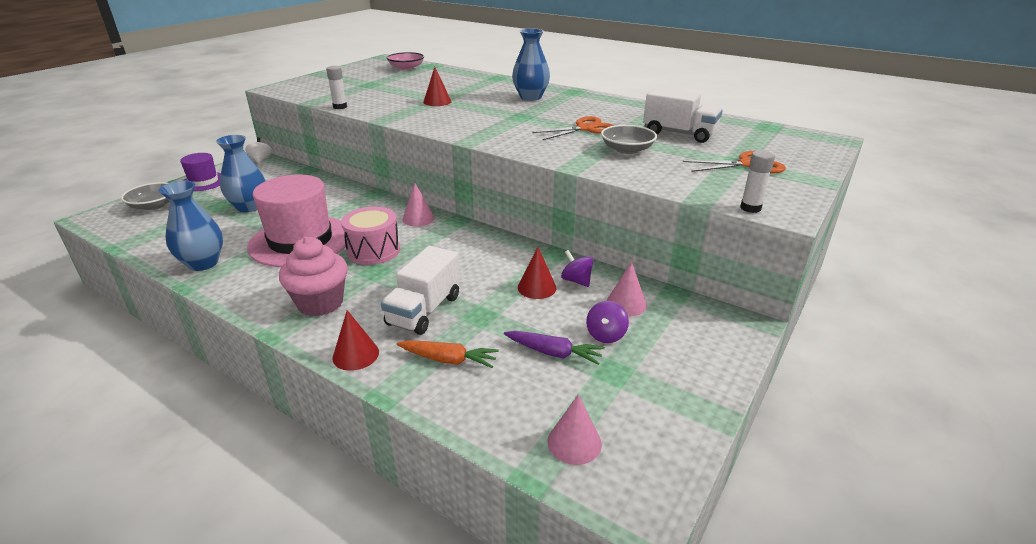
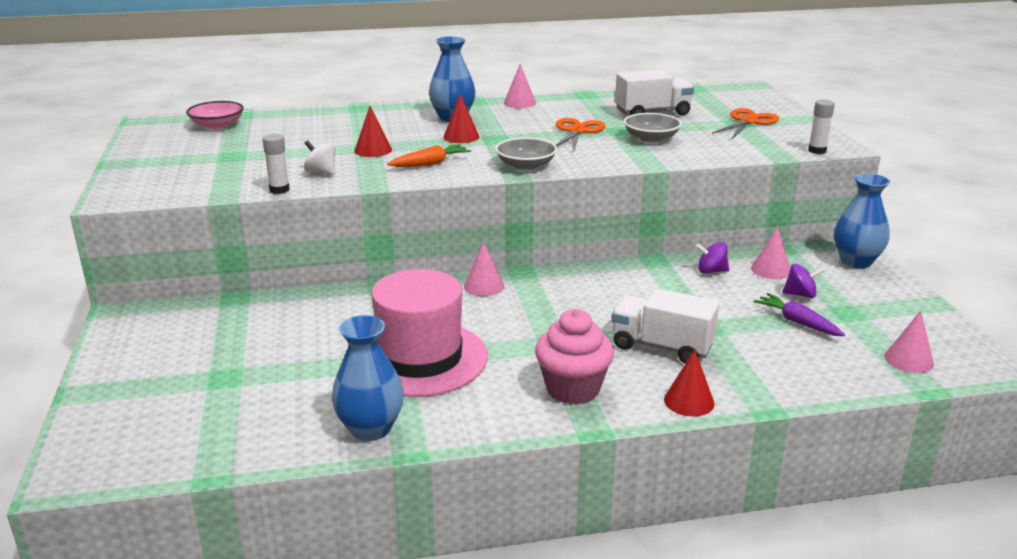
camera: 45 degrees left, 5 degrees down
(154, 205) = (126, 421): grey bowl -> grey bowl (526, 165)
(203, 182) = (121, 368): purple hat -> none
(249, 207) = (269, 361): blue vase -> blue vase (856, 261)
(261, 160) = (134, 313): white spinning top -> white spinning top (321, 172)
(374, 251) = (512, 330): pink drum -> none
(424, 310) = (661, 346): white truck -> white truck turned 135 degrees clockwise
(448, 360) = (751, 365): orange carrot -> orange carrot (430, 164)
(537, 287) = (697, 289): red cone -> red cone (461, 137)
(553, 353) = (797, 322): purple carrot -> purple carrot turned 105 degrees counterclockwise
(598, 100) = (519, 103): none -> pink cone
(606, 335) = (800, 295): purple spinning top -> purple spinning top turned 60 degrees counterclockwise

